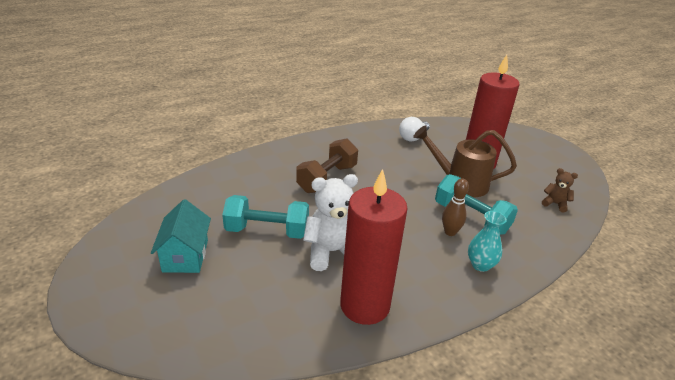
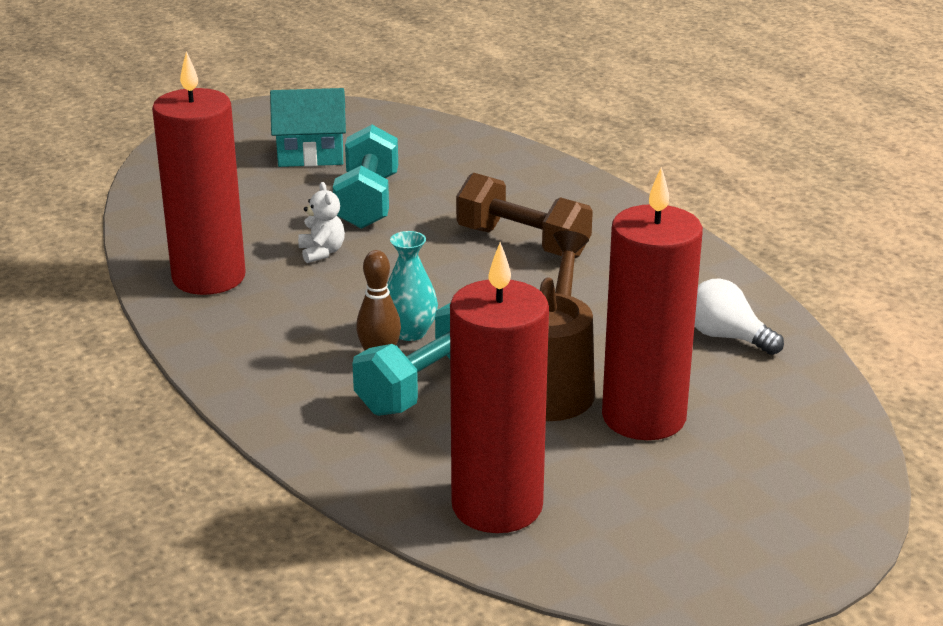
camera: 90 degrees right, 5 degrees down
(332, 252) = (322, 252): white teddy bear -> white teddy bear, size x0.52
(480, 265) = (291, 382): turquoise vase -> turquoise vase (410, 332)
(555, 204) = (497, 506): brown teddy bear -> red candle

